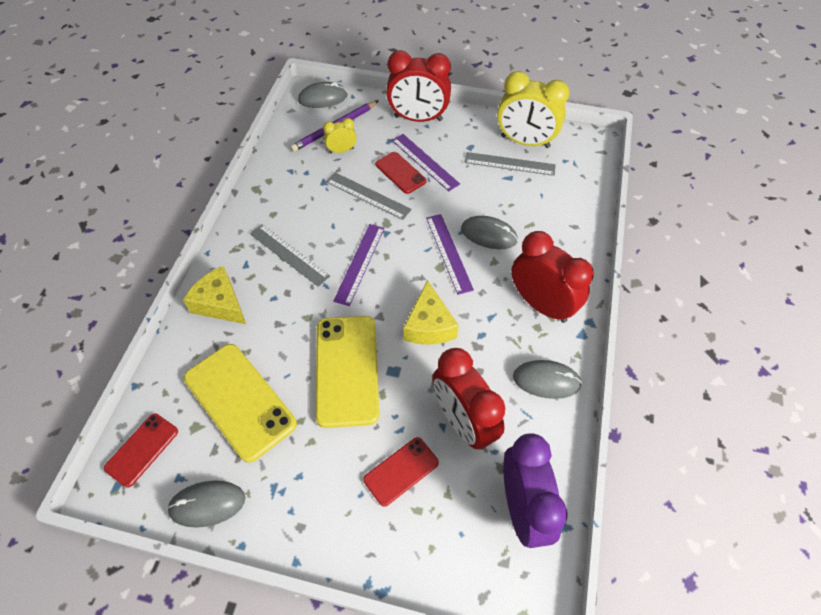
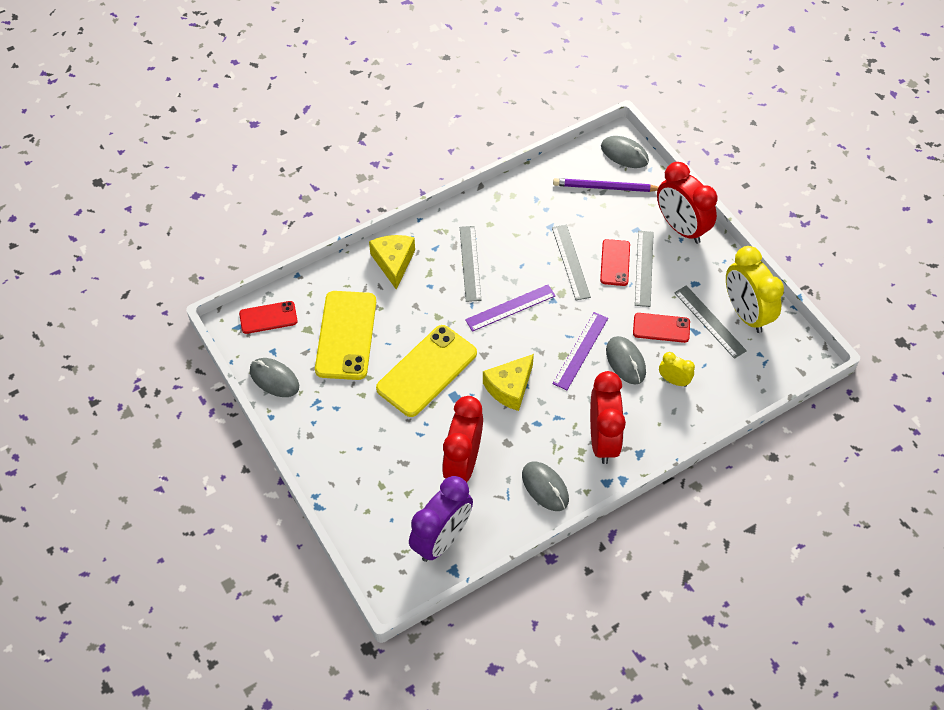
camera: 45 degrees right, 0 degrees up
(341, 150) = (590, 210): yellow clock -> yellow clock (673, 380)
(401, 471) = (395, 457): red phone -> red phone (661, 328)
(425, 162) = (644, 268): purple ruler -> grey ruler

